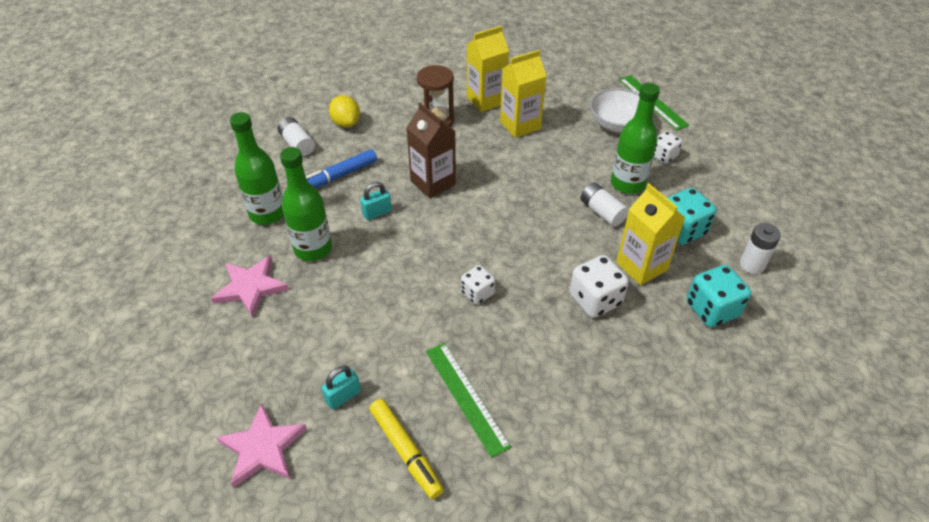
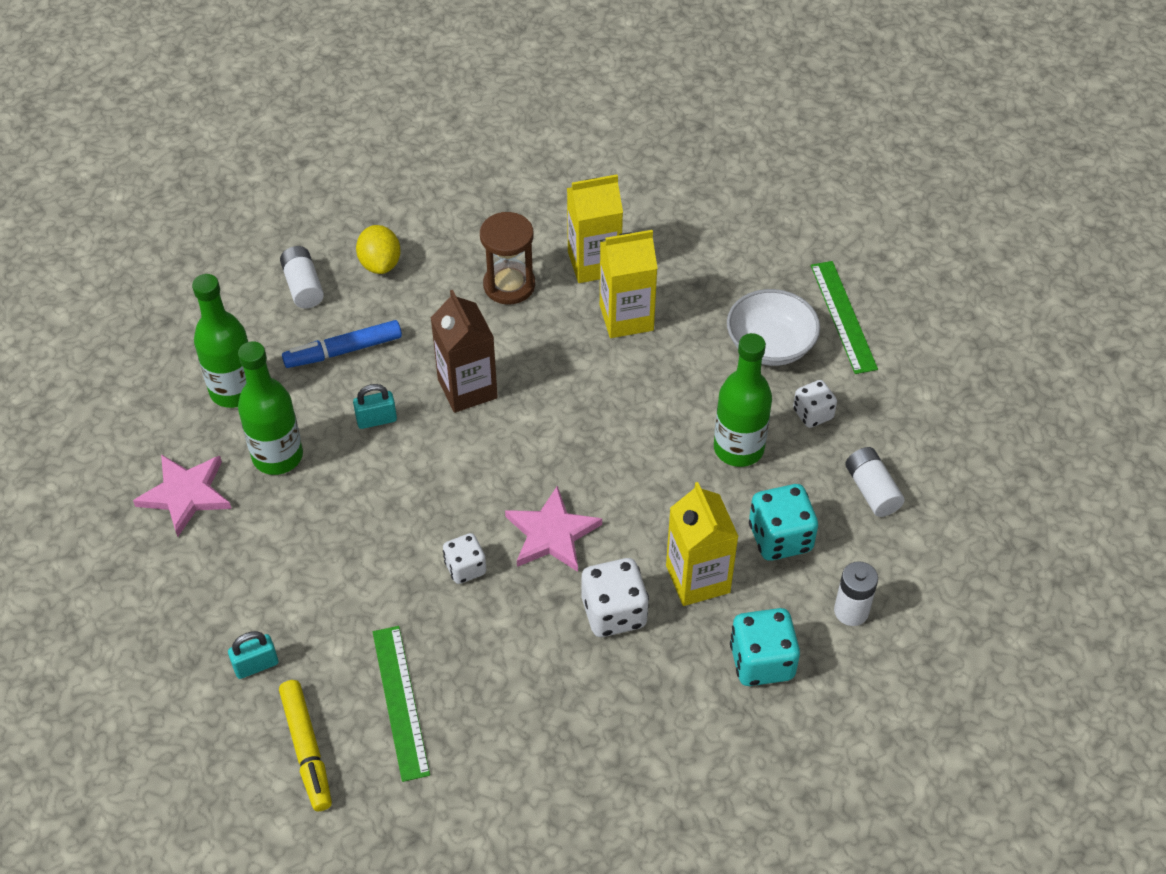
camera: 15 degrees right, 5 degrees up
(263, 448) = (147, 705): pink star -> pink star (552, 534)
(602, 212) = (681, 485): white battery -> white battery (871, 490)

